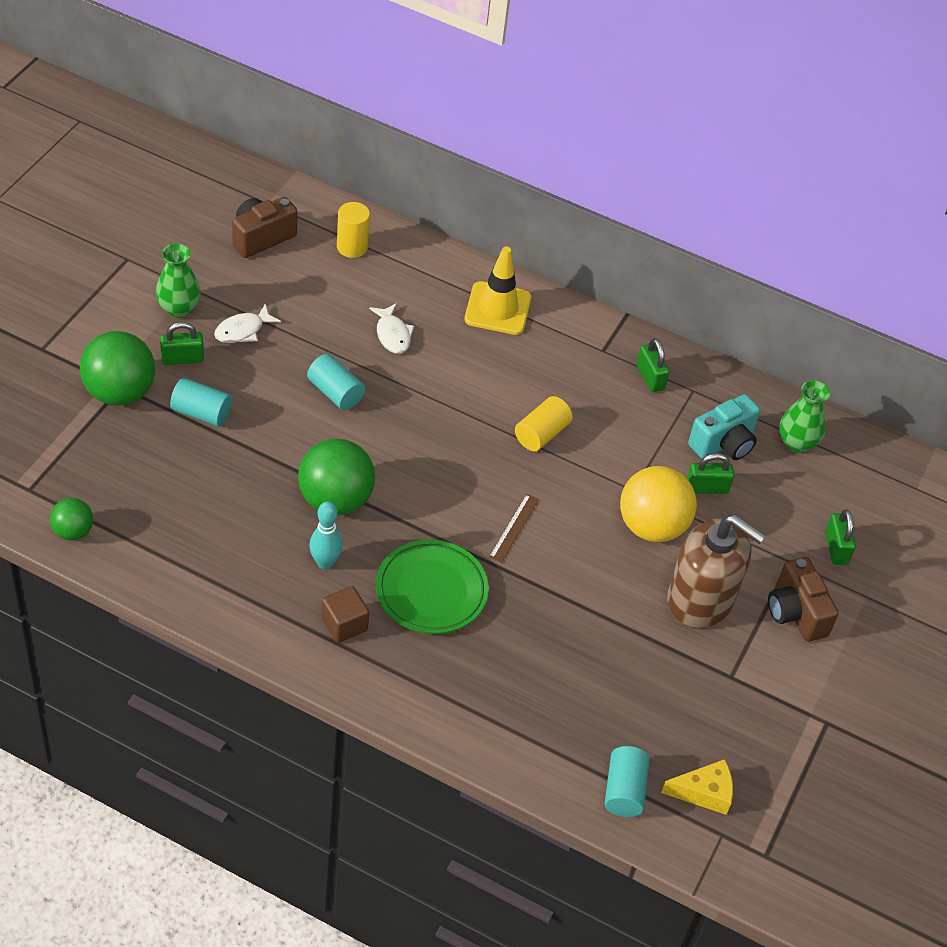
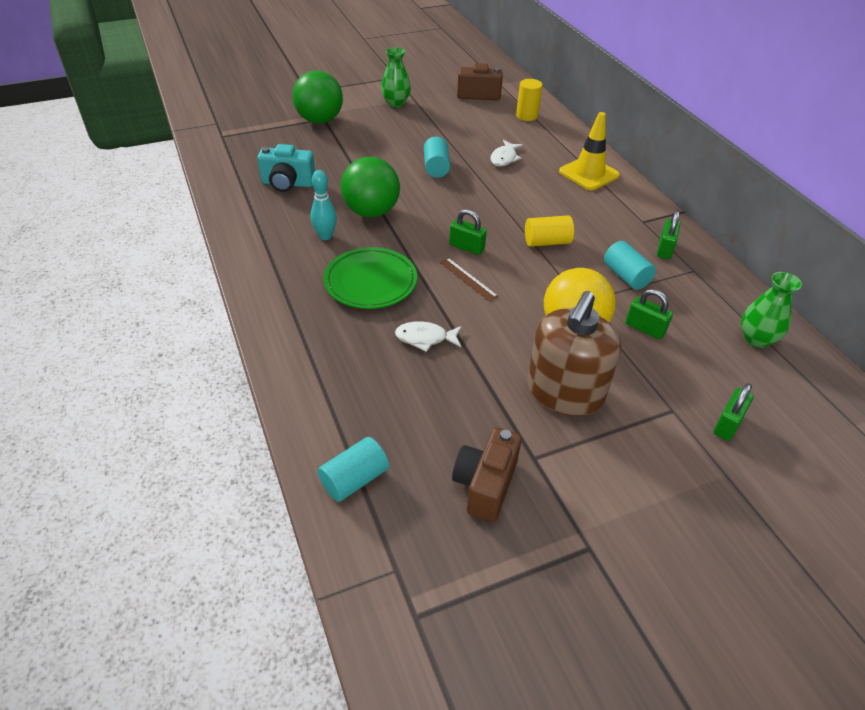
camera: 45 degrees right, 5 degrees down
(73, 531) = (216, 160): green ball -> none
(182, 358) = (370, 121): green padlock -> green padlock (466, 247)
(201, 413) = (350, 144): turquoise cylinder -> turquoise cylinder (626, 276)
(243, 330) = (418, 123): white fish -> white fish (425, 338)
(344, 624) = (295, 270): brown cube -> none
(514, 528) = (468, 279): brown ruler -> brown ruler turned 75 degrees clockwise
(701, 599) = (564, 392): brown soap dispenser -> brown soap dispenser turned 45 degrees clockwise
(704, 792) = (417, 526): yellow cheese -> none
(724, 444) = (688, 310): turquoise camera -> turquoise camera (287, 184)
(795, 613) = (641, 448): brown camera -> brown camera (485, 485)

